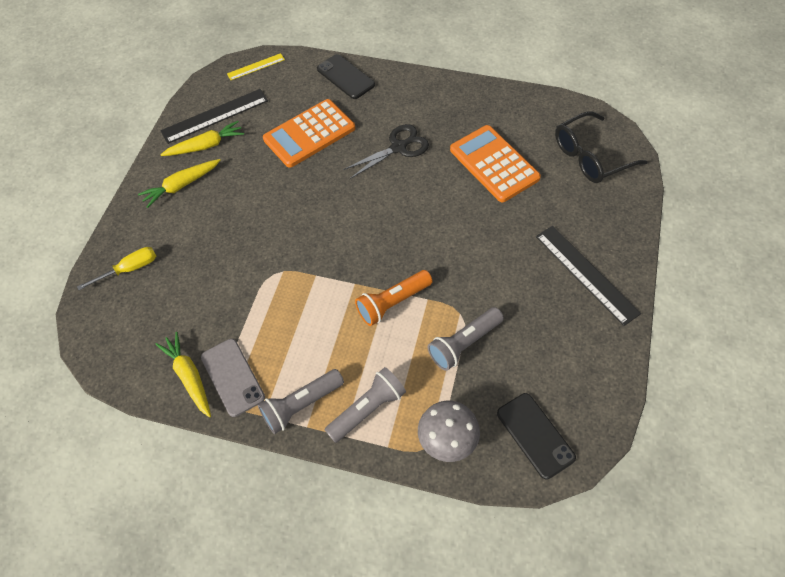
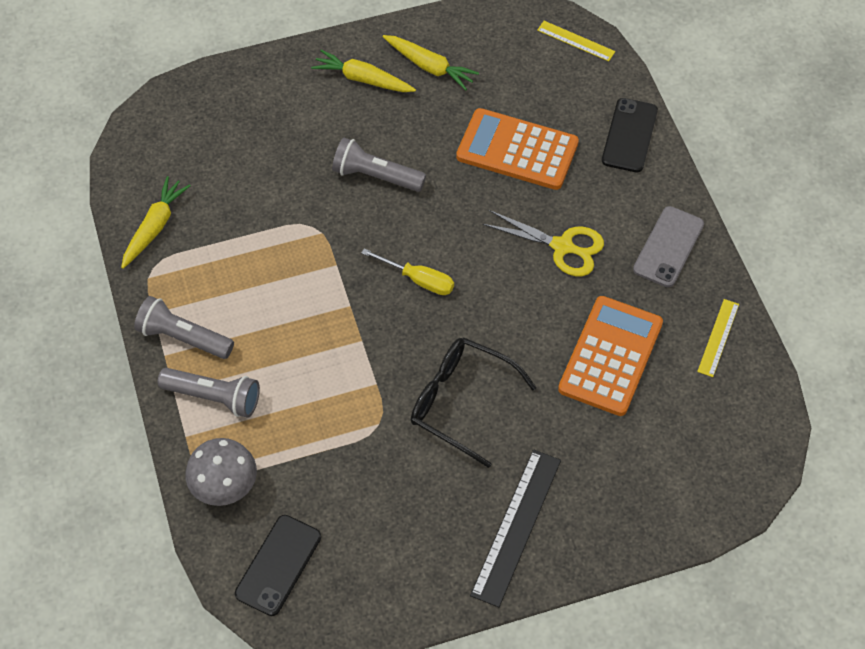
camera: 55 degrees right, 0 degrees up
(129, 269) = (235, 102): yellow screwdriver -> yellow screwdriver (418, 280)
(215, 116) = (475, 48): black ruler -> none
(232, 377) = (176, 262): grey phone -> grey phone (668, 247)
(393, 303) = (350, 353): orange flashlight -> none
(398, 147) = (562, 247): black scissors -> yellow scissors
(464, 343) = (344, 446): grey flashlight -> grey flashlight (376, 176)
(516, 108) = (718, 337): none -> yellow ruler
(590, 157) = (700, 455): black glasses -> black glasses (460, 402)

